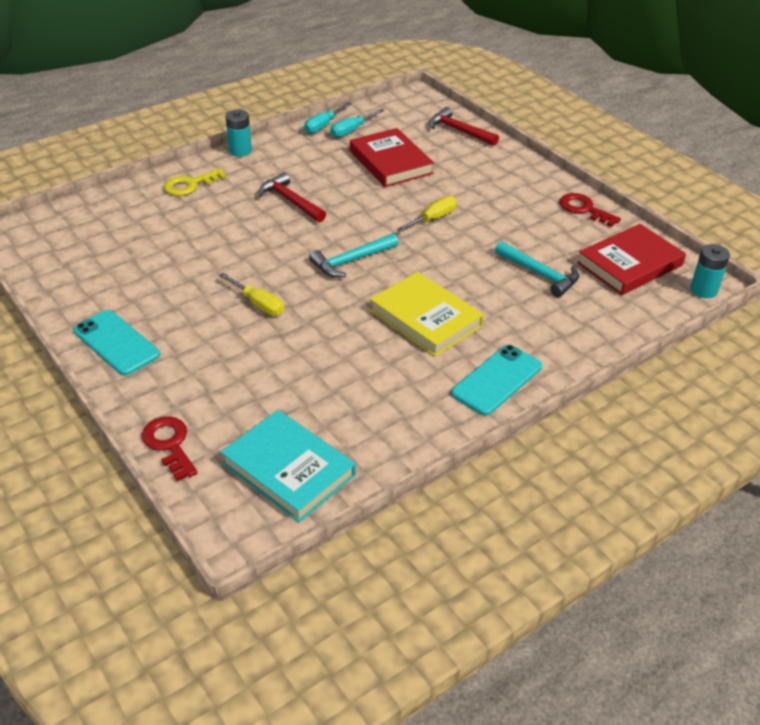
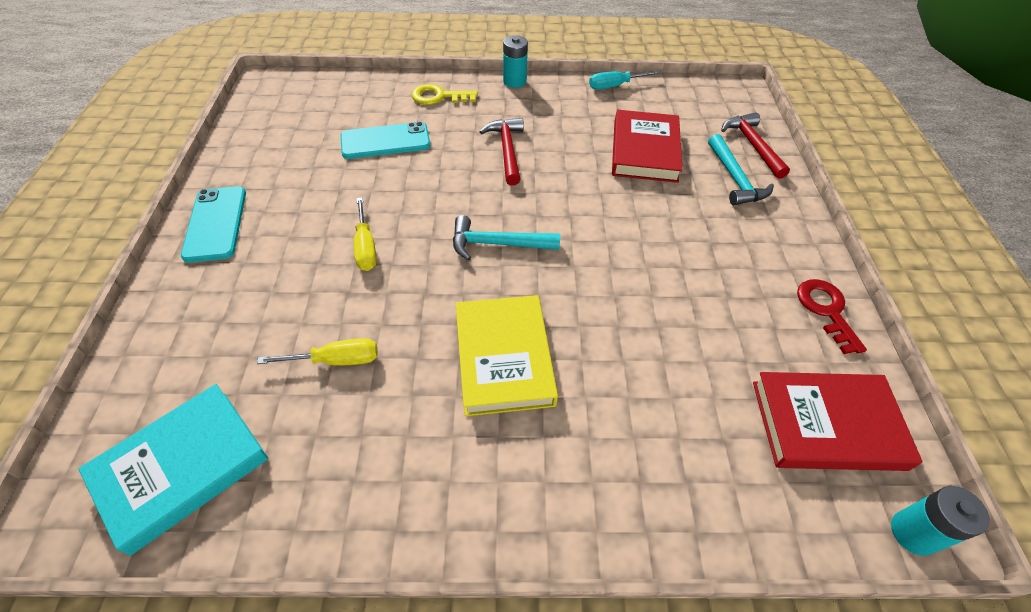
camera: 35 degrees right, 10 degrees up
(169, 444) = (129, 361): red key -> none
(288, 469) = (182, 468): turquoise book -> turquoise book turned 60 degrees clockwise
(352, 130) = (638, 101): turquoise screwdriver -> none
(433, 219) = (628, 235): yellow screwdriver -> yellow screwdriver (335, 360)
(497, 380) = (502, 498): turquoise phone -> turquoise phone (385, 141)
(540, 274) = (690, 372): turquoise hammer -> turquoise hammer (734, 178)

